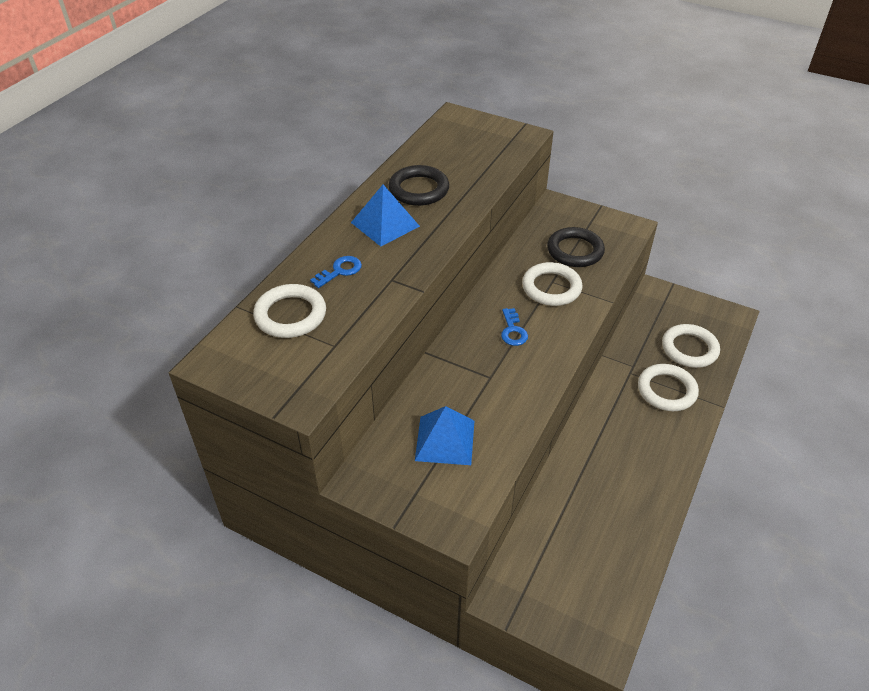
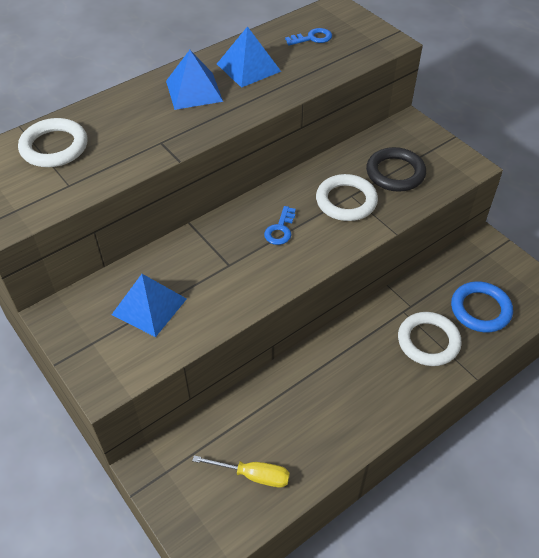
camera: 25 degrees right, 5 degrees up
(340, 271) = (123, 121): blue key -> blue key (312, 38)
(419, 189) = (248, 67): black ring -> blue pyramid
(600, 562) = (253, 475): none -> yellow screwdriver
(689, 349) = (480, 309): white ring -> blue ring

